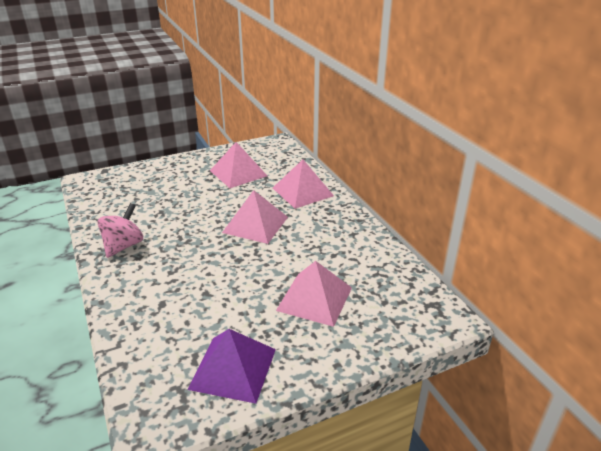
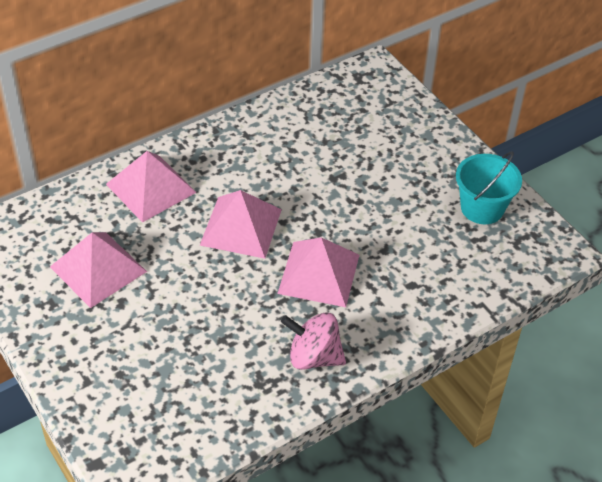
camera: 100 degrees left, 15 degrees up
(233, 368) = (482, 208): purple pyramid -> turquoise bucket
(314, 299) = (371, 160): pink pyramid -> pink pyramid (319, 274)

